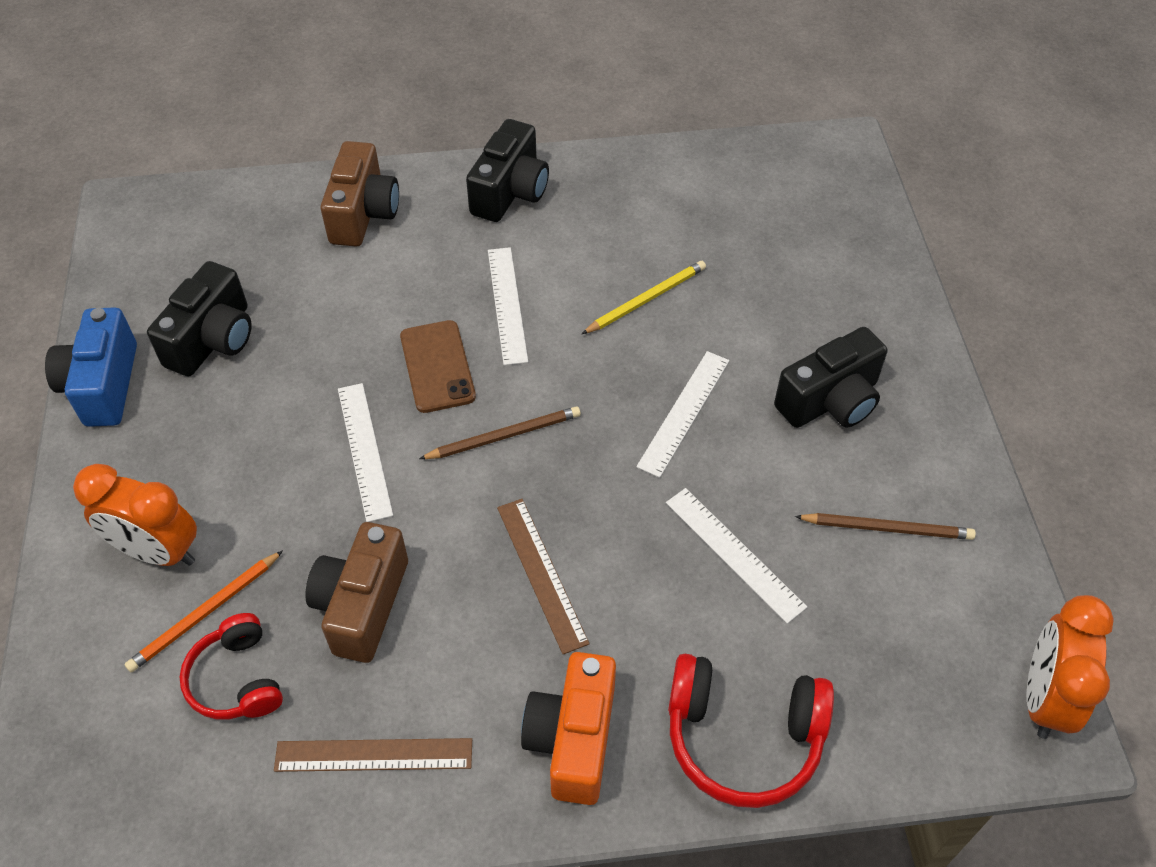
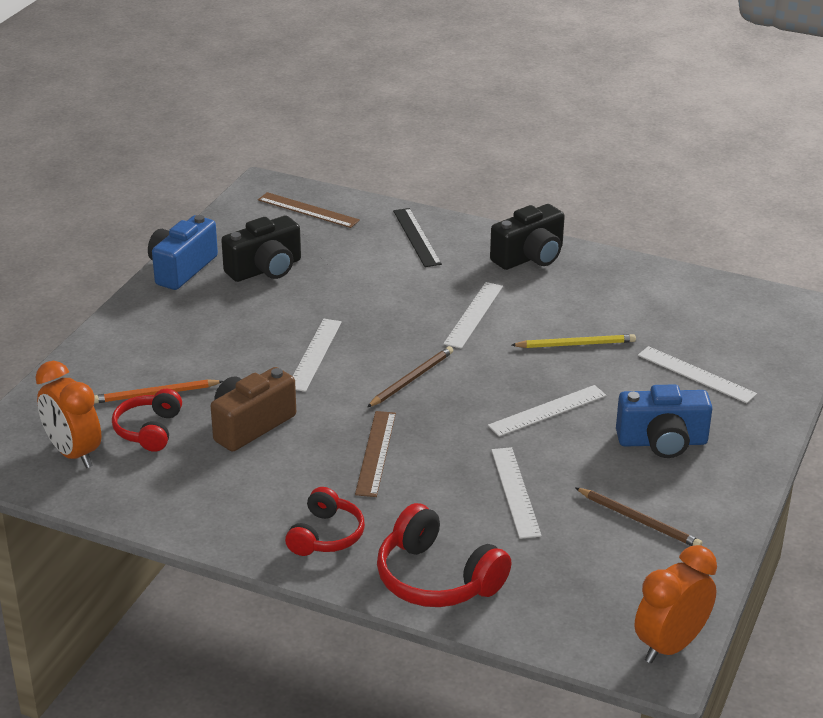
camera: 30 degrees right, 20 degrees down
(158, 551) = (151, 356): orange clock -> orange clock (73, 453)
(363, 213) = (416, 237): brown camera -> black ruler
(374, 755) = (199, 494): brown ruler -> brown ruler (308, 210)
(437, 366) = (398, 330): brown phone -> none
(504, 436) = (412, 379): brown pencil -> brown pencil turned 60 degrees counterclockwise
(573, 739) = (326, 535): orange camera -> red headphones
(796, 287) = (696, 374): none -> white ruler
(830, 401) = (662, 442): black camera -> blue camera

